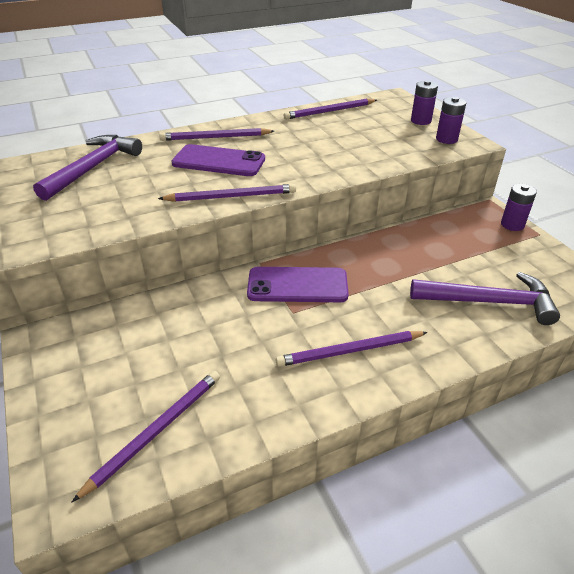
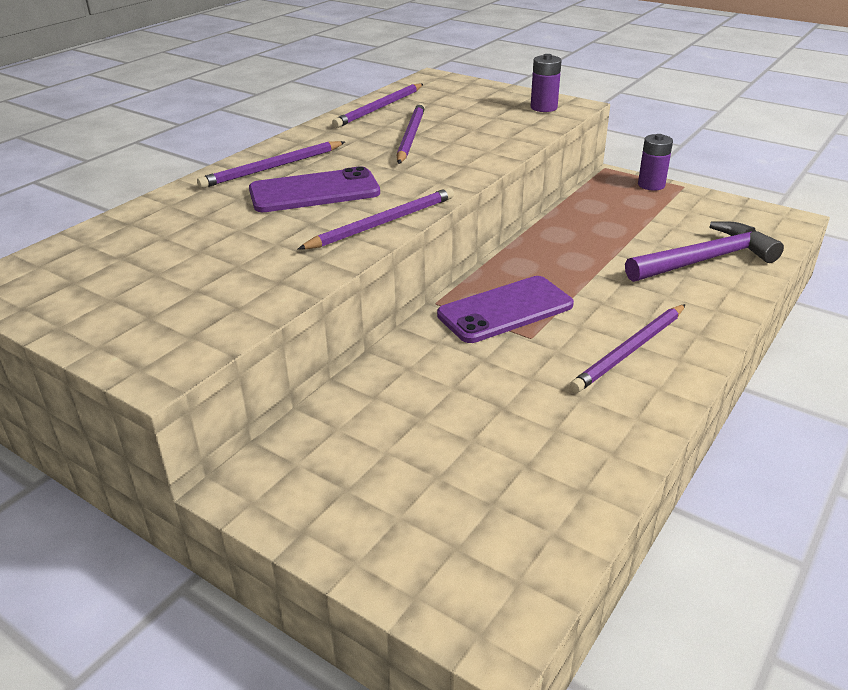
camera: 30 degrees left, 5 degrees down
(93, 168) = (145, 244): purple hammer -> none
(156, 431) = (521, 509): purple pencil -> purple pencil (410, 136)
(421, 121) = (494, 96): purple battery -> none

